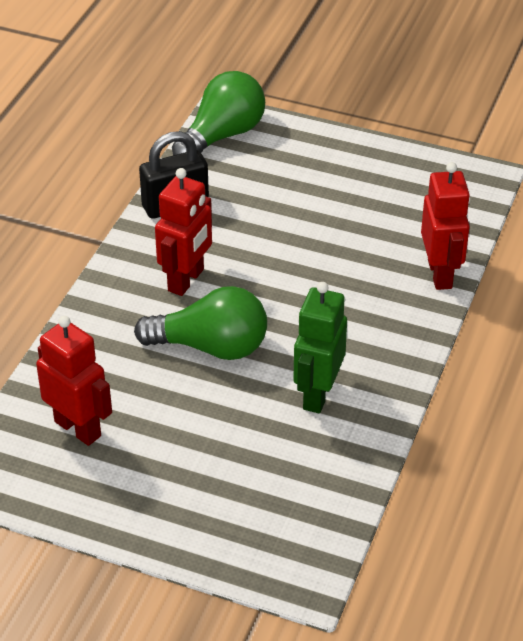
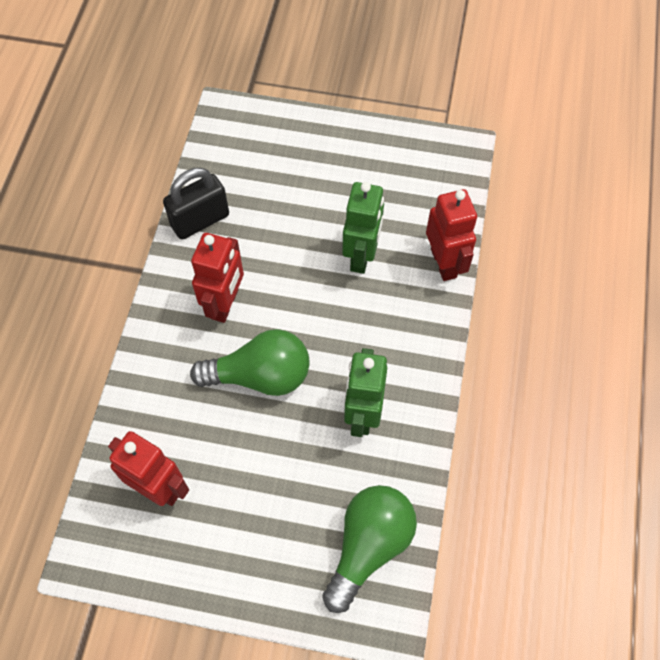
camera: 10 degrees left, 20 degrees up
(222, 135) = (228, 135): green light bulb -> green light bulb (368, 546)
(348, 257) = (361, 256): none -> green robot

